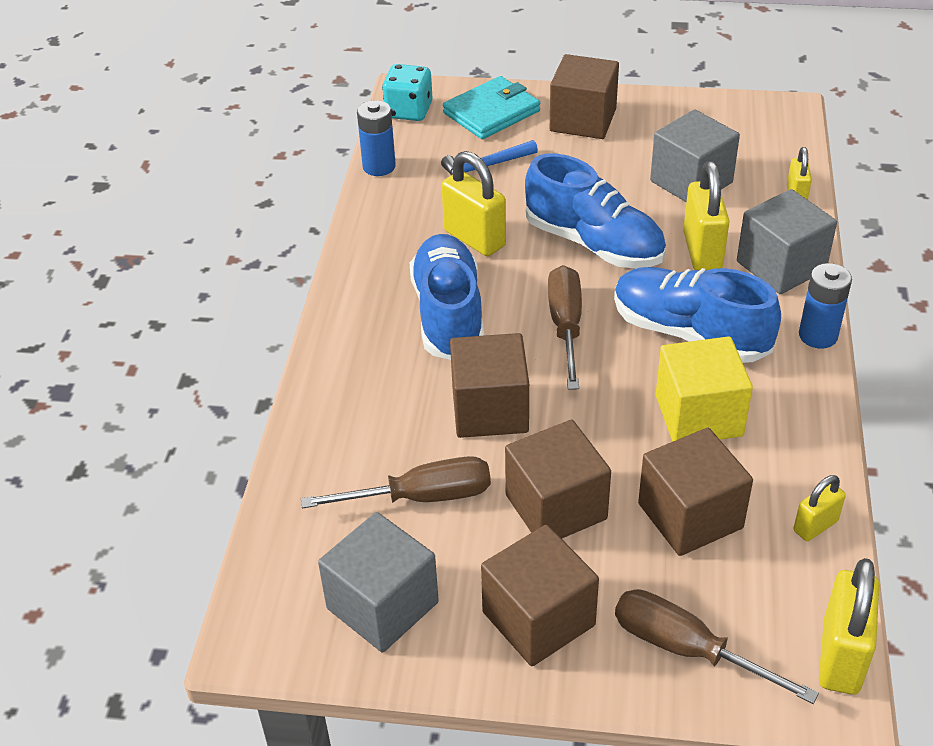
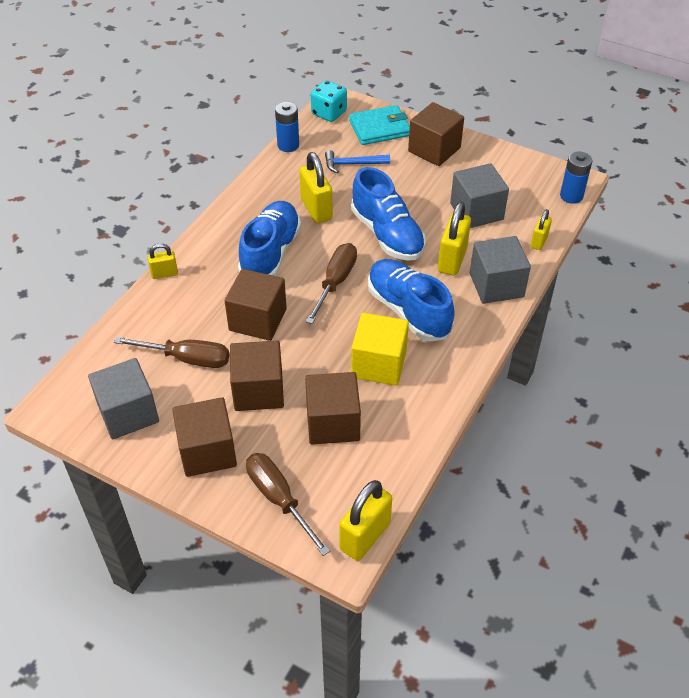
camera: 20 degrees right, 5 degrees up
(815, 526) = (403, 455): yellow padlock -> yellow padlock (164, 274)
(818, 335) = (488, 338): blue battery -> blue battery (571, 196)

